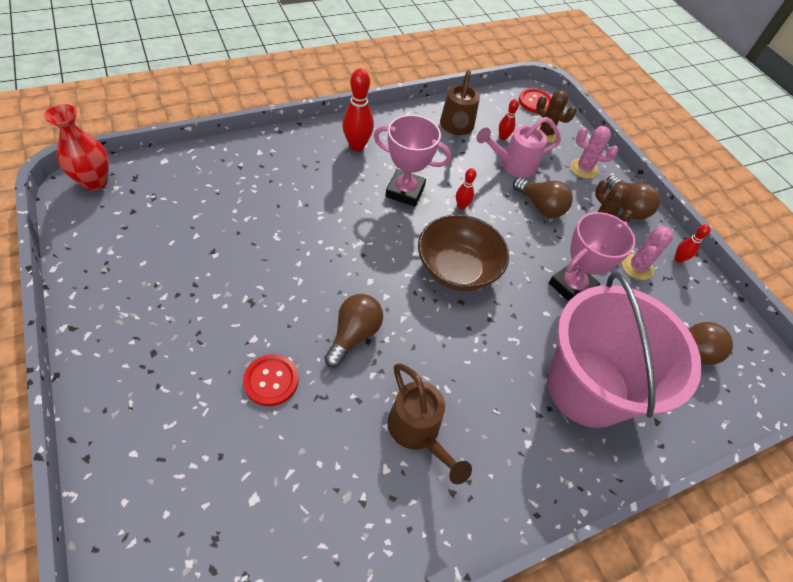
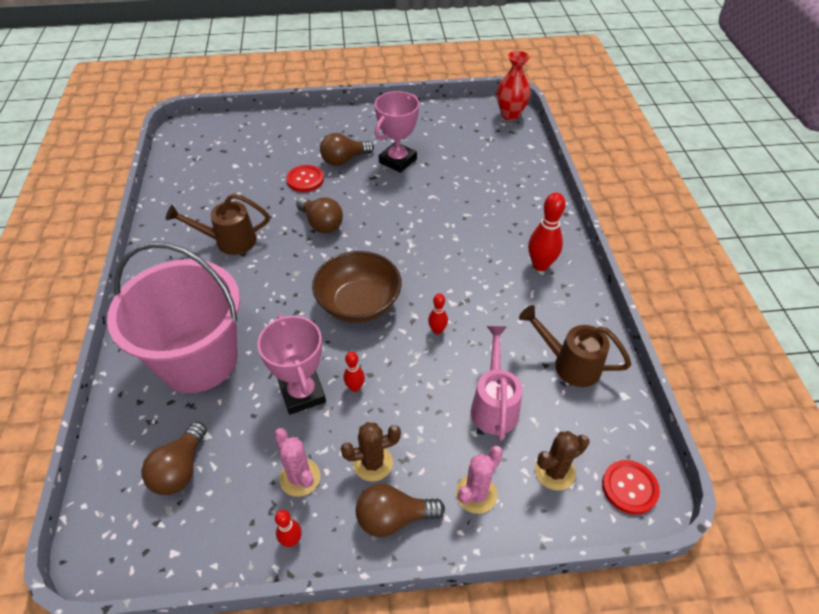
camera: 115 degrees right, 5 degrees down
(405, 191) = (467, 289): pink trophy -> pink trophy (397, 161)
(503, 137) = (548, 412): red bowling pin -> red bowling pin (355, 387)
(540, 206) = (419, 408): brown light bulb -> brown light bulb (344, 160)

